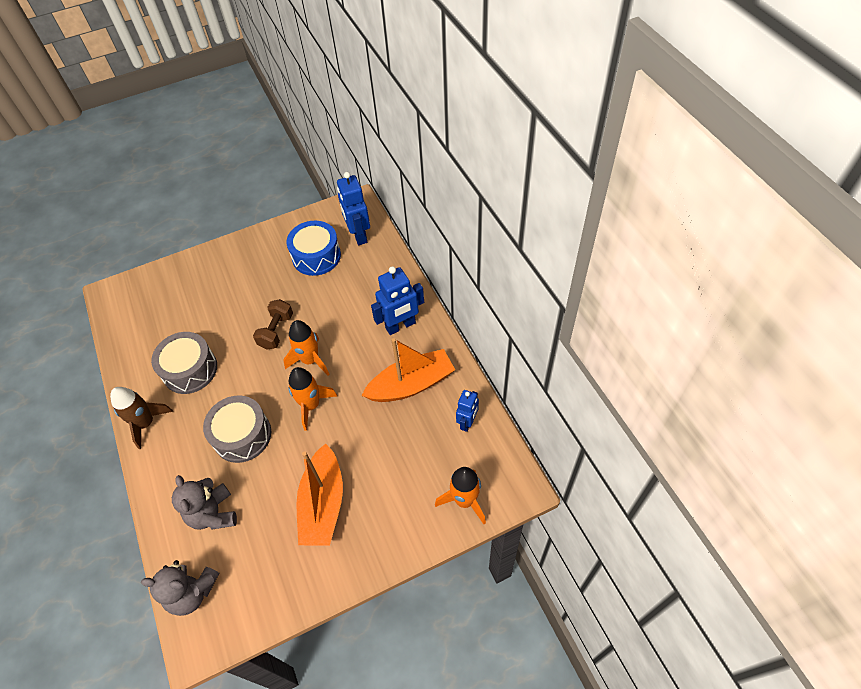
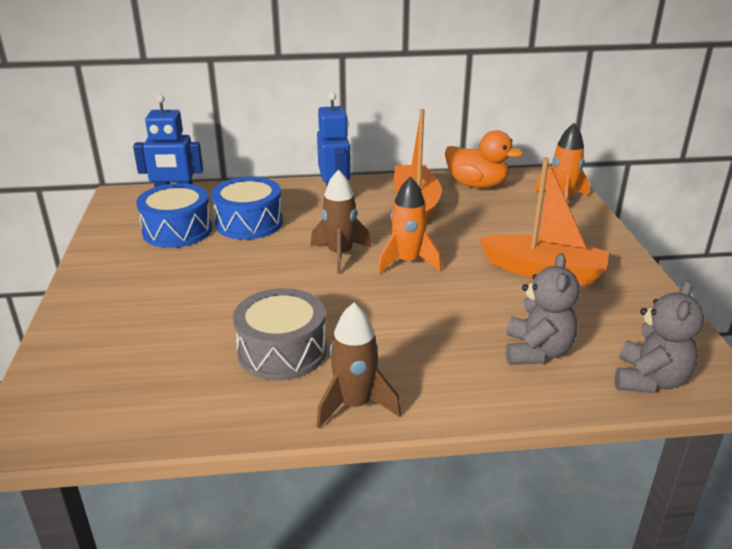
camera: 75 degrees left, 25 degrees down
(213, 514) = (536, 351): grey teddy bear -> grey teddy bear turned 75 degrees counterclockwise
(242, 435) = (424, 316): grey drum -> none
(276, 331) = (274, 272): brown dumbbell -> none
(310, 360) = (340, 254): orange rocket -> brown rocket
(340, 290) = (249, 223): none -> blue drum
(467, 422) = (477, 185): blue robot -> orange duck

